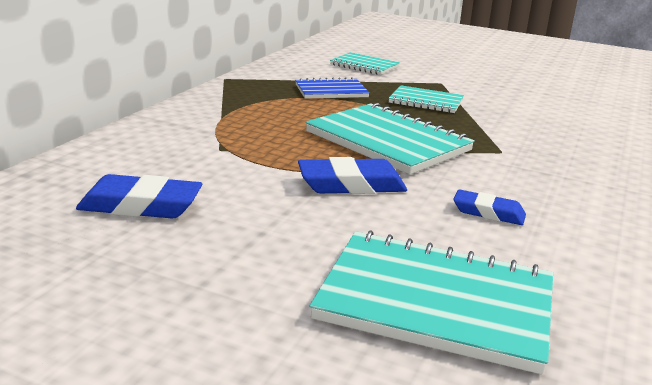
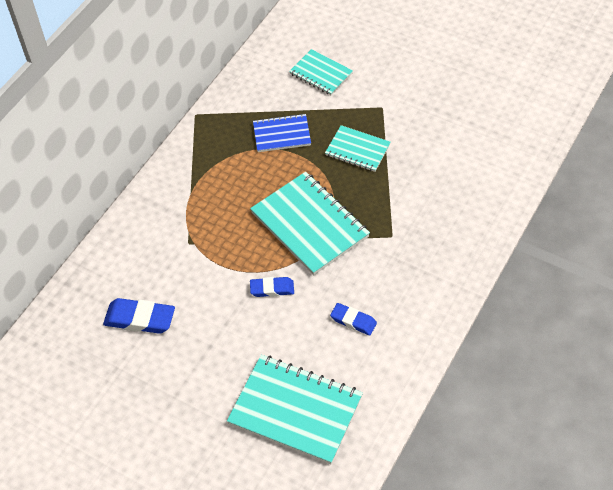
camera: 10 degrees right, 30 degrees up
(351, 184) = (272, 289): blue eraser -> blue eraser, size x0.63

